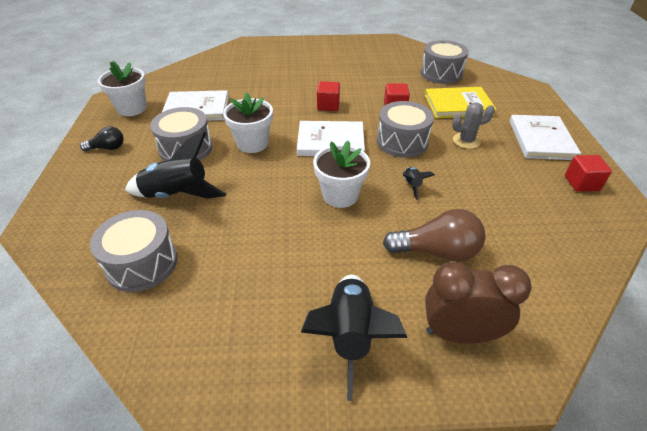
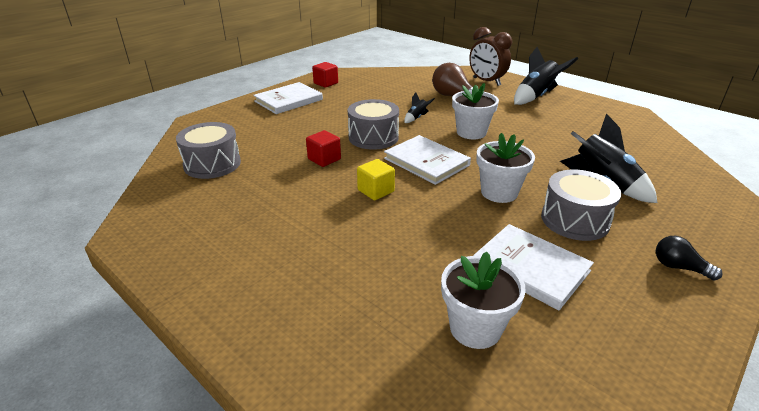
camera: 135 degrees left, 10 degrees down
(132, 108) = (635, 324): white flower pot -> white flower pot (475, 328)
(142, 263) = (646, 157): grey drum -> none
(328, 105) = (376, 191): red cube -> yellow cube
(458, 105) = (276, 137): yellow book -> none
(466, 141) = (331, 119): grey cactus -> none

